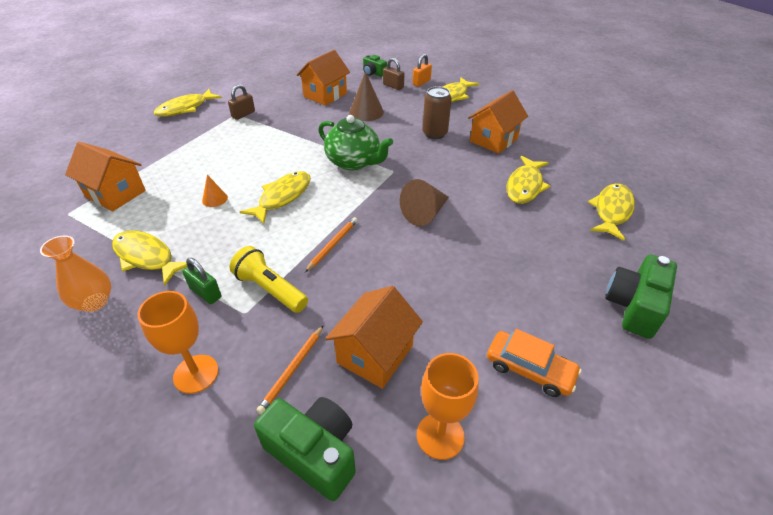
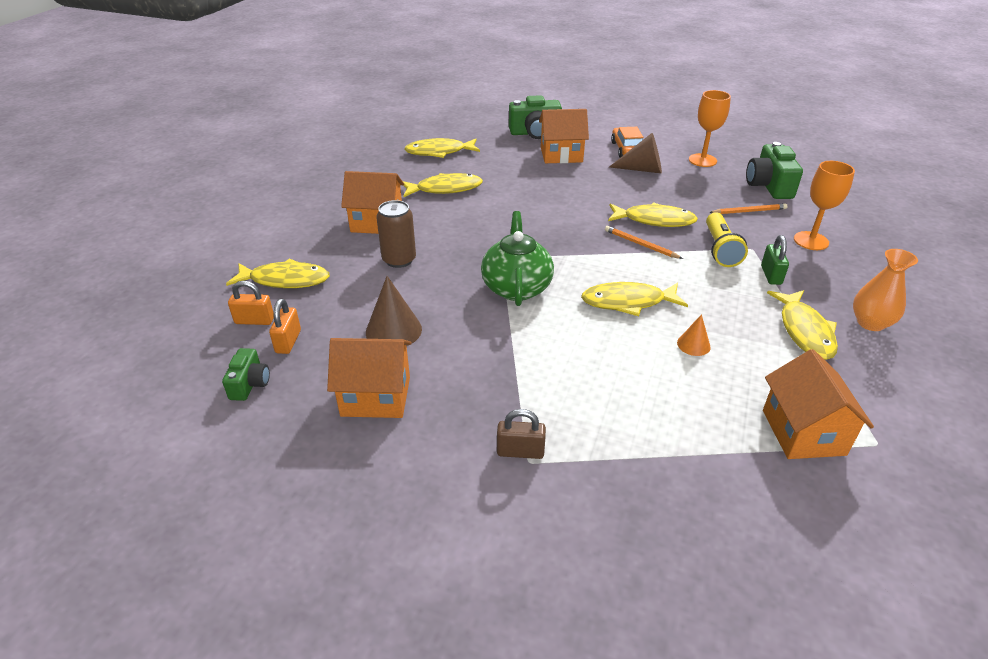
camera: 125 degrees left, 5 degrees down
(185, 108) = (581, 551): yellow fish -> yellow fish (654, 220)
(332, 245) = (640, 244): orange pencil -> orange pencil turned 45 degrees clockwise
(375, 354) = (694, 191): orange house -> orange house (561, 155)
(393, 86) = (288, 341): brown padlock -> orange padlock
(425, 213) = (543, 219): brown cone -> brown cone (642, 169)

